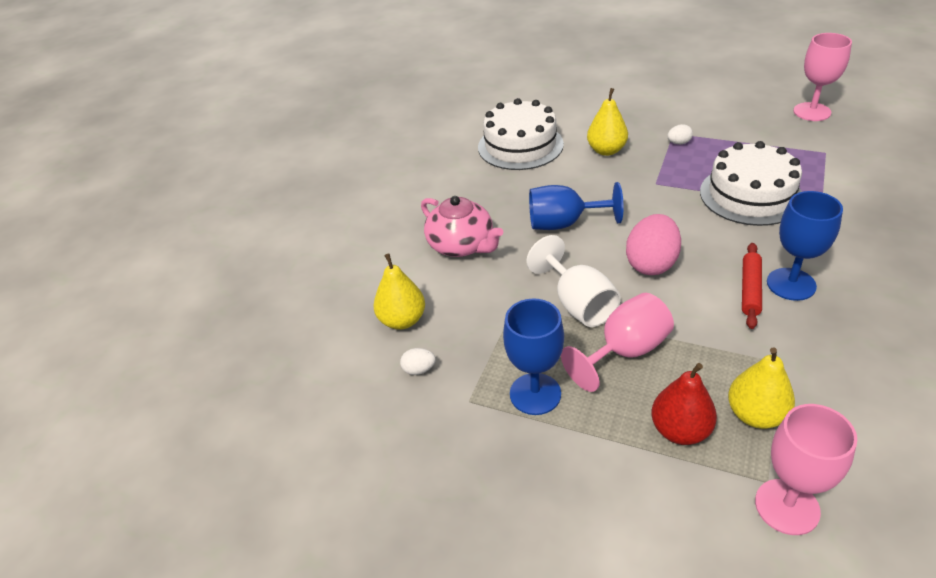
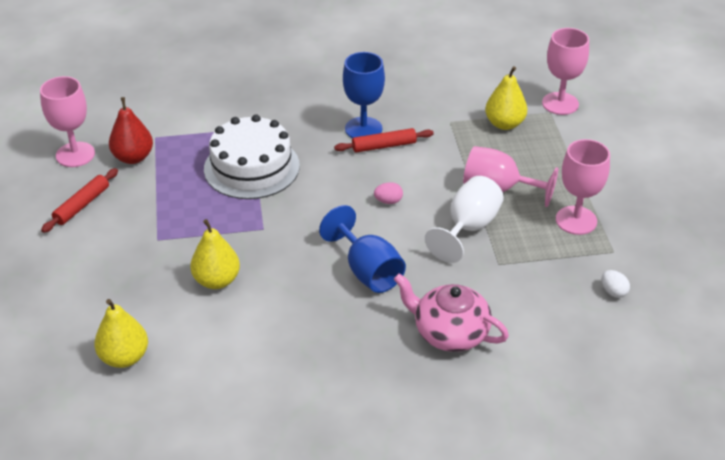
camera: 125 degrees left, 0 degrees up
(402, 320) = (575, 328): yellow pear -> yellow pear (124, 357)
(461, 245) = (450, 333): pink teapot -> pink teapot turned 75 degrees counterclockwise
(520, 145) = (239, 359): white cake -> none
(535, 394) = (576, 220): blue goblet -> pink goblet
(651, 264) = (388, 201): pink egg -> pink egg, size x0.46
(678, 143) = (176, 230): white egg -> none
(680, 430) = (545, 149): red pear -> red pear (133, 157)
(736, 108) = (82, 205): none -> red rolling pin

